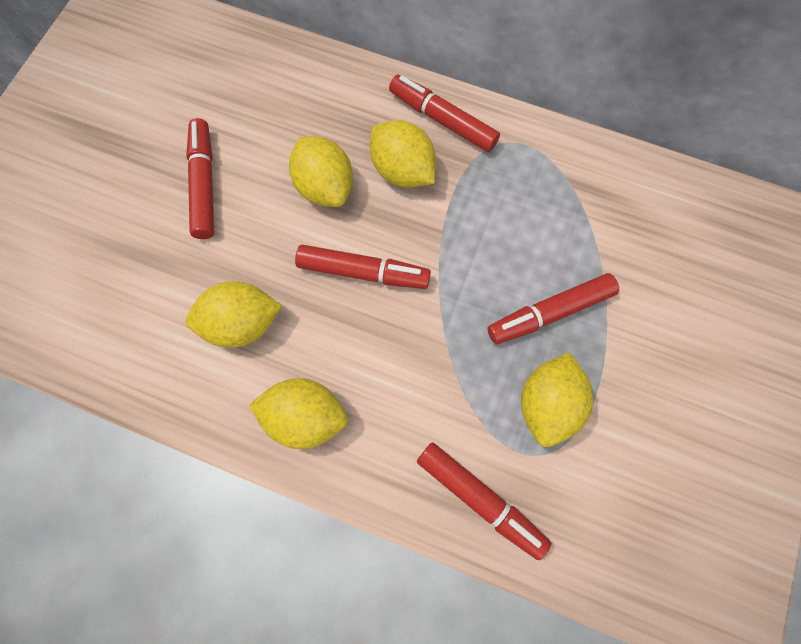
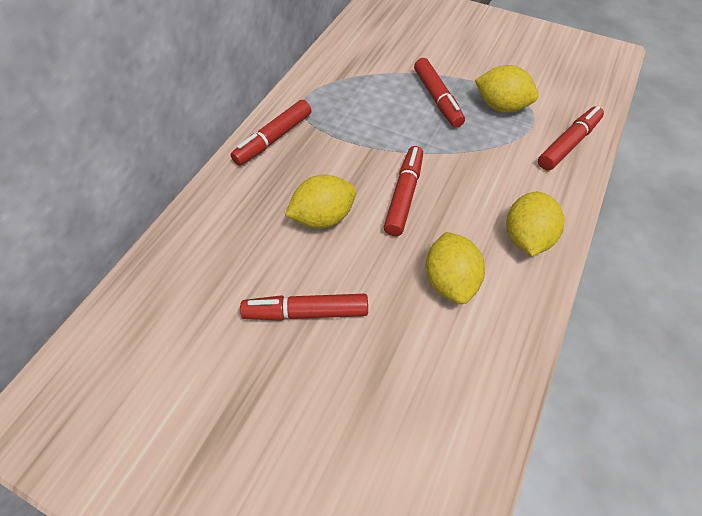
camera: 85 degrees left, 15 degrees down
(402, 171) = (315, 166): yellow lemon -> none

